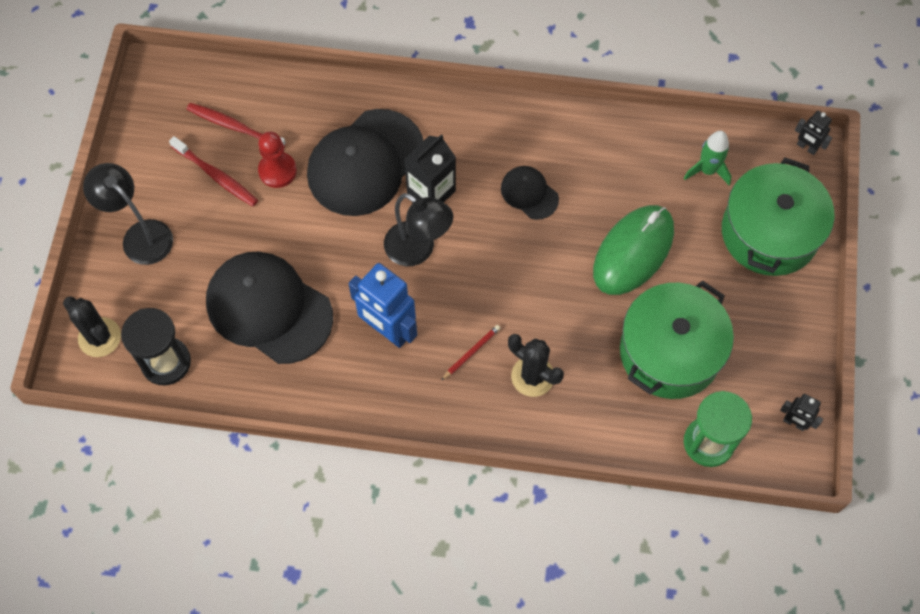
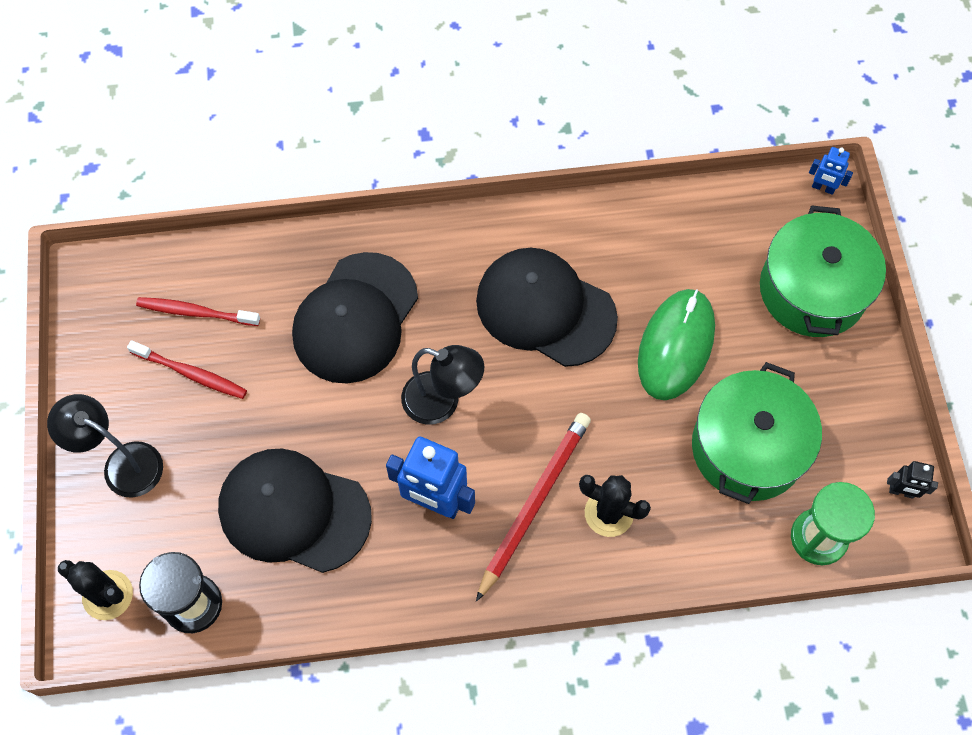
camera: 15 degrees left, 0 degrees up
(277, 171) = (259, 351): red pawn -> none
(431, 191) = (437, 333): black carton -> none
(471, 353) = (534, 504): red pencil -> red pencil, size x2.37
(529, 193) = (545, 309): black cap -> black cap, size x2.06
(707, 170) = (727, 237): green rocket -> none
(806, 147) = (823, 188): black robot -> blue robot

